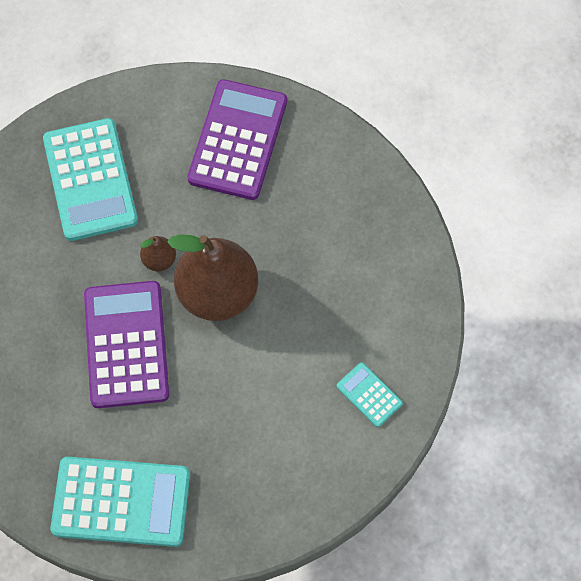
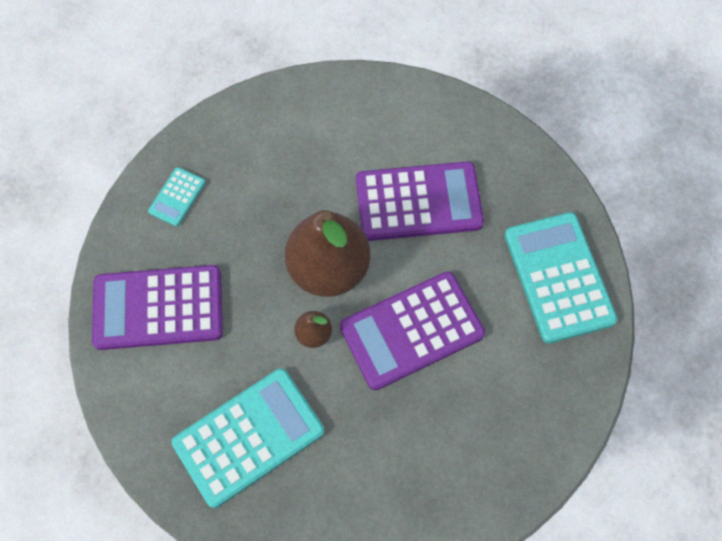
camera: 110 degrees left, 0 degrees up
(254, 400) = (418, 202): none -> purple calculator
(369, 395) = (376, 116): turquoise calculator -> turquoise calculator (177, 197)

